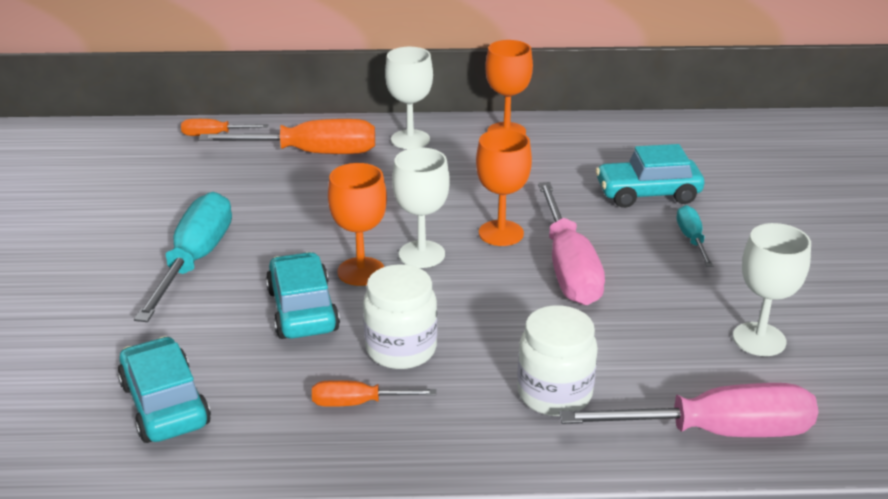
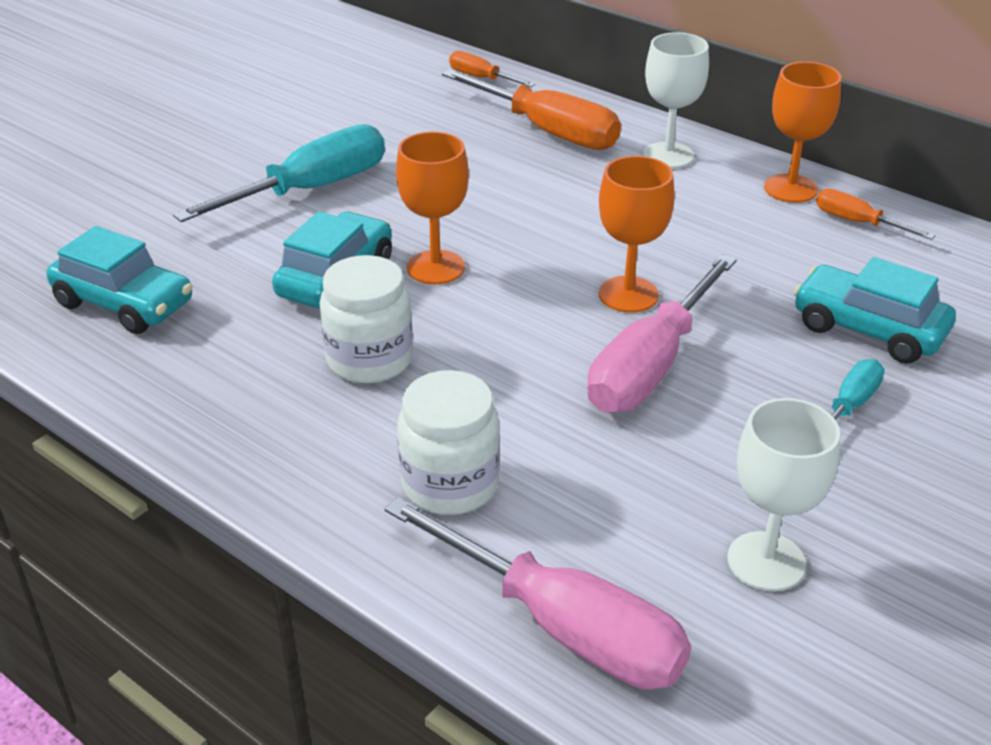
camera: 40 degrees right, 5 degrees up
(165, 404) = (124, 304): turquoise car -> turquoise car turned 105 degrees clockwise
(358, 403) = (266, 388): orange screwdriver -> orange screwdriver (857, 222)
(421, 254) = (516, 278): white goblet -> none

